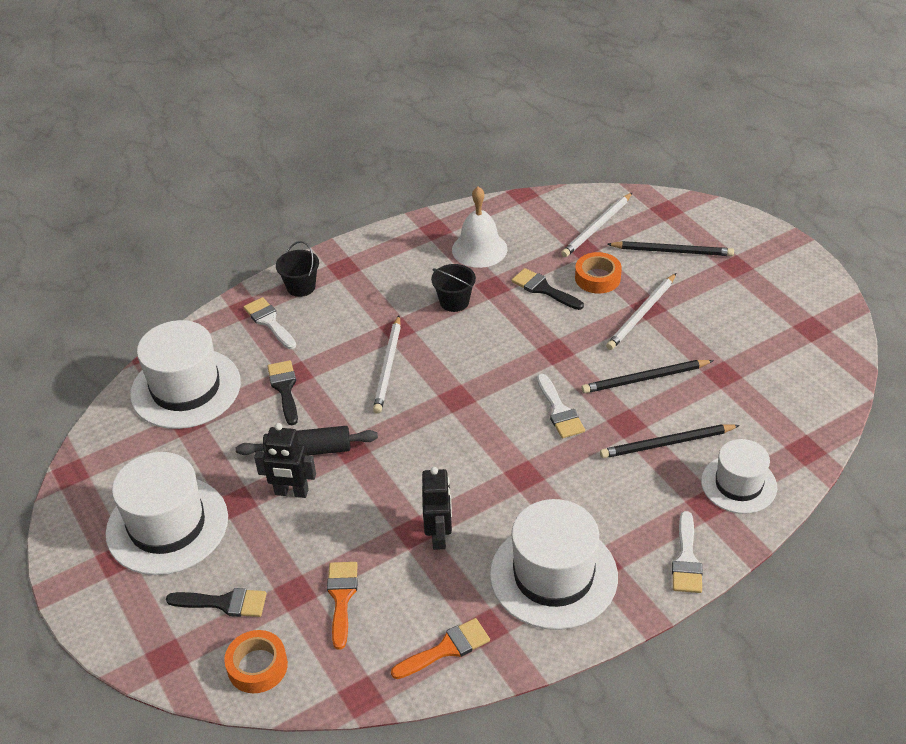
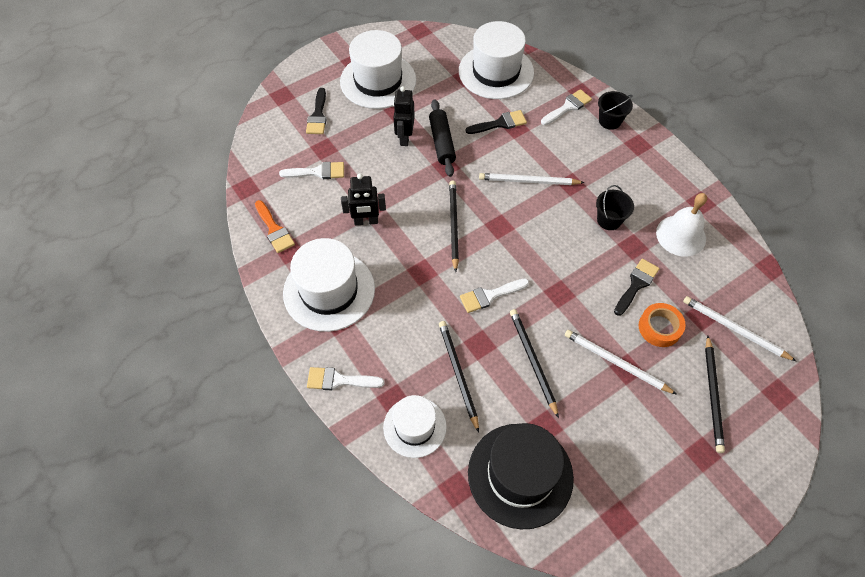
camera: 85 degrees right, 15 degrees up
(257, 666) = (271, 136): orange tape -> none
(341, 598) = (318, 172): orange brush -> white brush
(452, 442) = (453, 225): none -> black pencil
(780, 396) = (520, 475): none -> black hat

